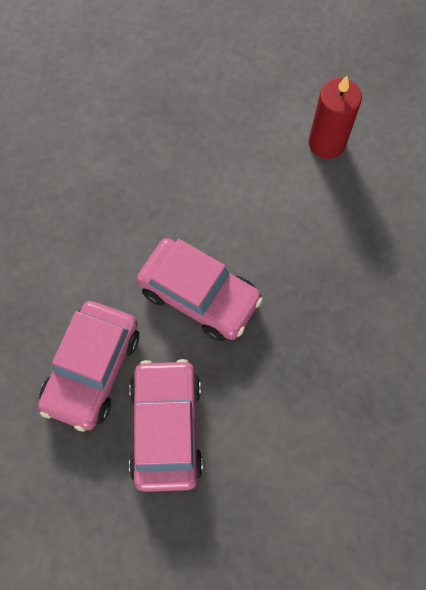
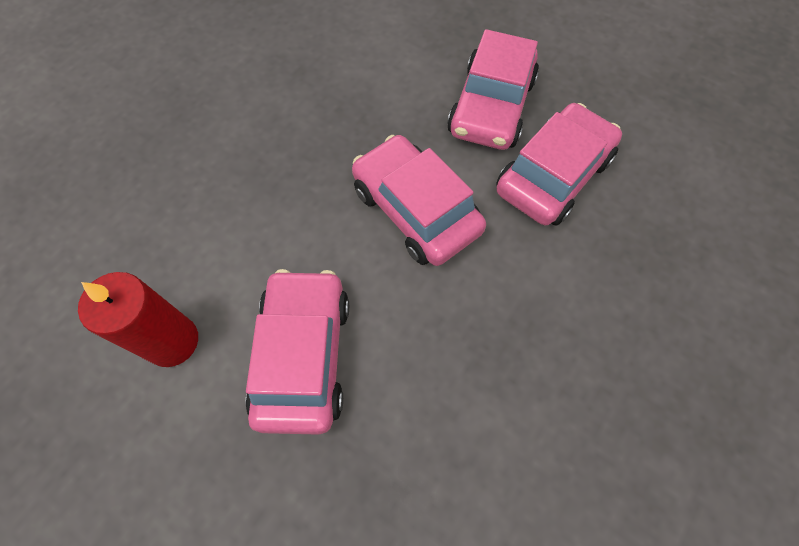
camera: 160 degrees left, 5 degrees down
(235, 163) = (303, 355): none -> pink car

